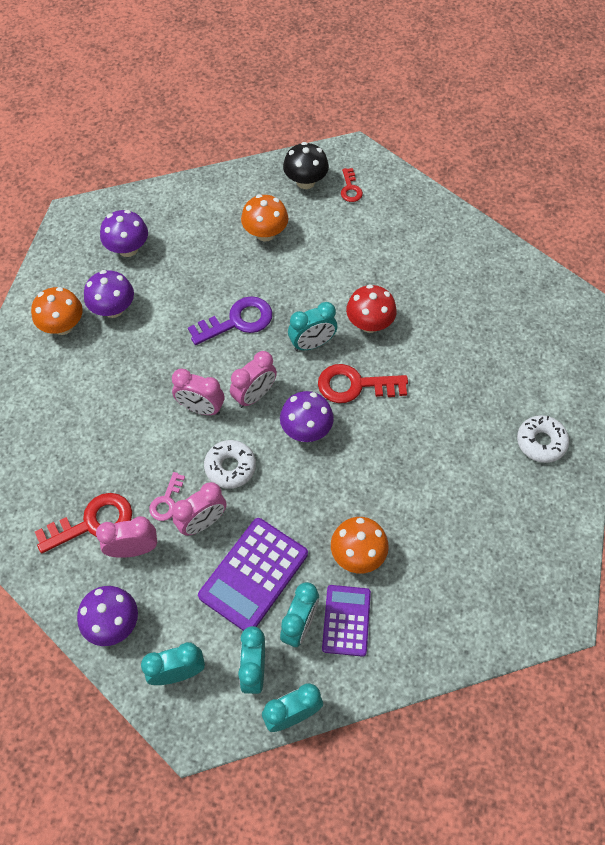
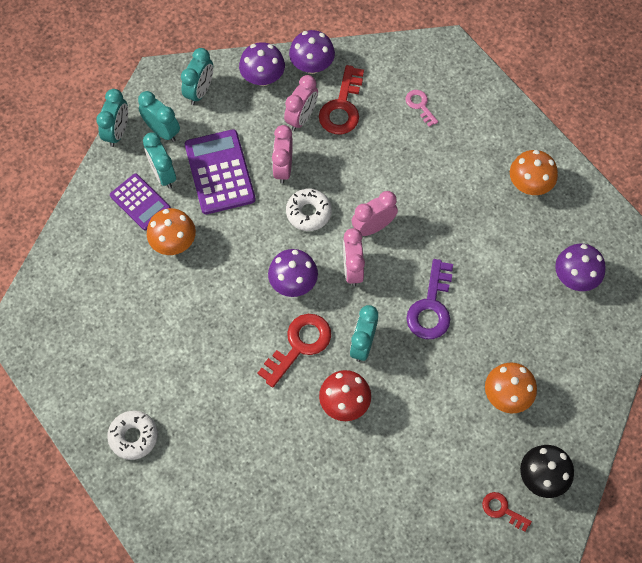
camera: 130 degrees right, 5 degrees up
(113, 309) = (518, 228): purple mushroom -> purple mushroom (312, 65)
(166, 501) = (318, 158): pink key -> pink key (420, 105)

